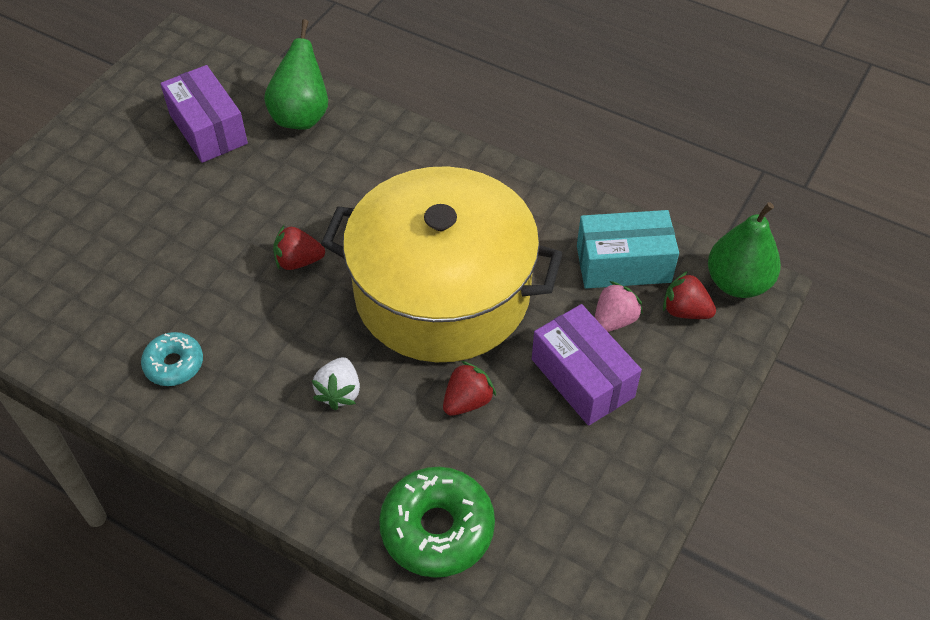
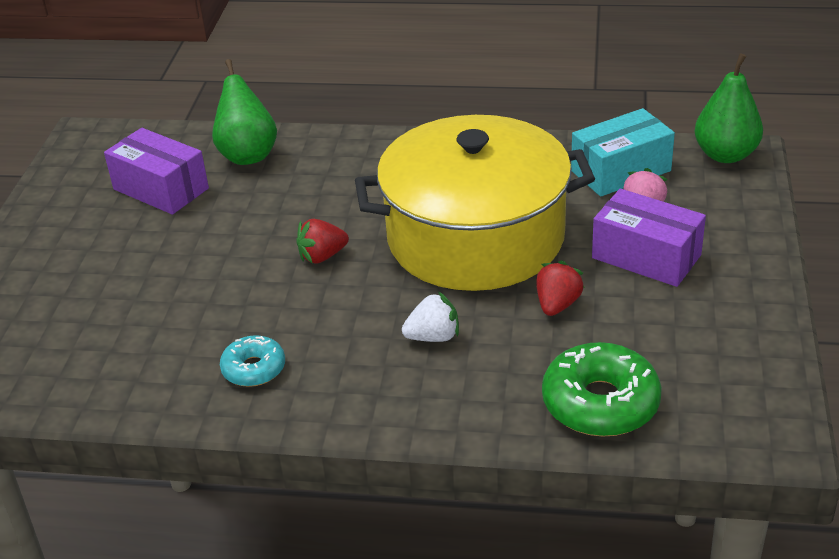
camera: 20 degrees left, 15 degrees down
(339, 392) = (433, 337): white strawberry -> white strawberry turned 90 degrees counterclockwise
(685, 311) = (697, 185): red strawberry -> none

